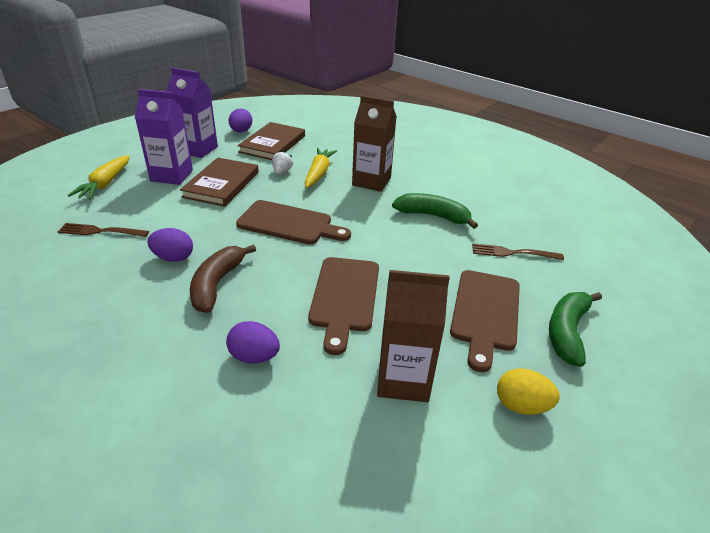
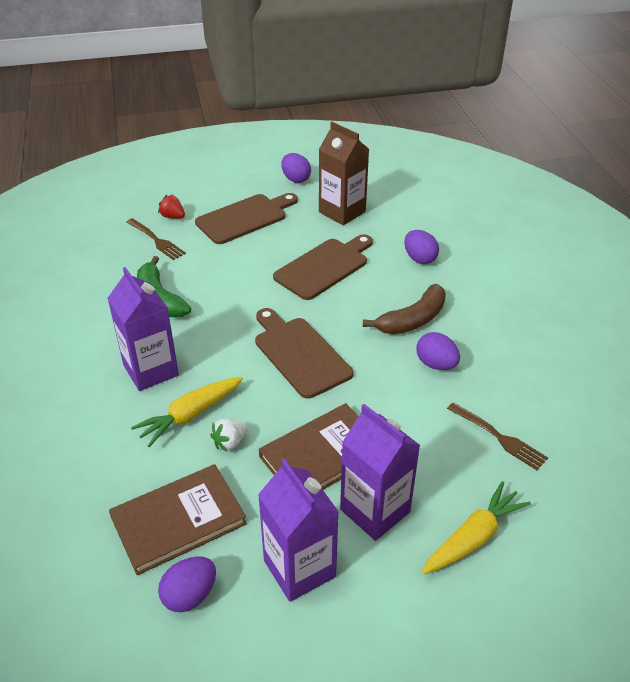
camera: 140 degrees left, 5 degrees up
(371, 181) = (151, 370): brown carton -> purple carton
(521, 405) = (296, 179): yellow egg -> purple egg
(542, 280) = (173, 217): none -> red strawberry
(567, 332) = (215, 190): green banana -> none

